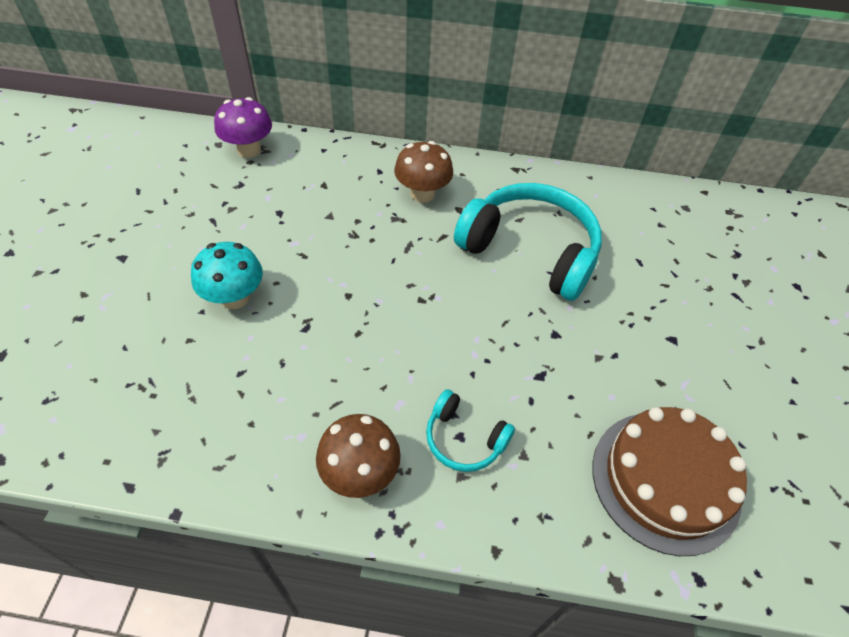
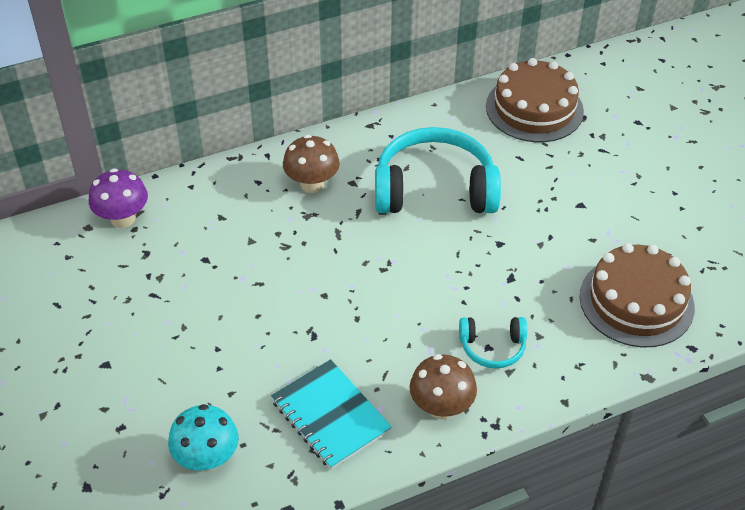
camera: 30 degrees left, 5 degrees down
(235, 298) = (236, 344): turquoise mushroom -> turquoise mushroom (207, 458)
(250, 415) = (330, 416): none -> turquoise notebook
(689, 223) = (534, 108): none -> brown cake

